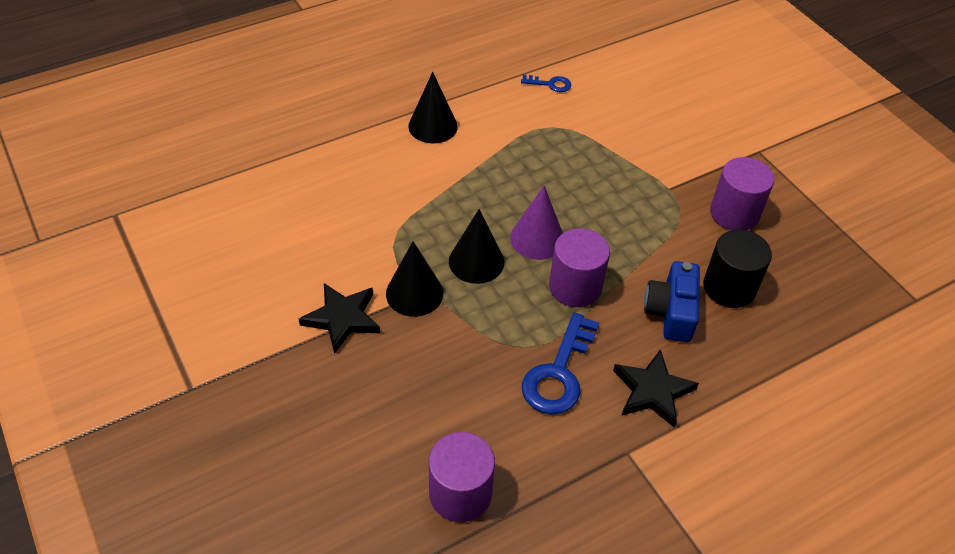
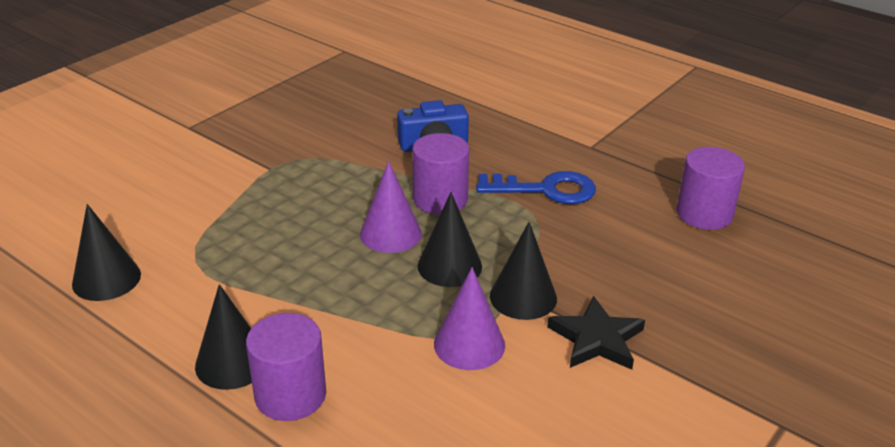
camera: 110 degrees left, 15 degrees down
(381, 243) = (469, 344): none -> purple cone
(550, 84) = (106, 279): blue key -> black cone
(652, 391) = (524, 144): black star -> none
(729, 287) = (385, 124): black cylinder -> none
(734, 213) = (288, 130): purple cylinder -> purple cylinder (290, 395)

